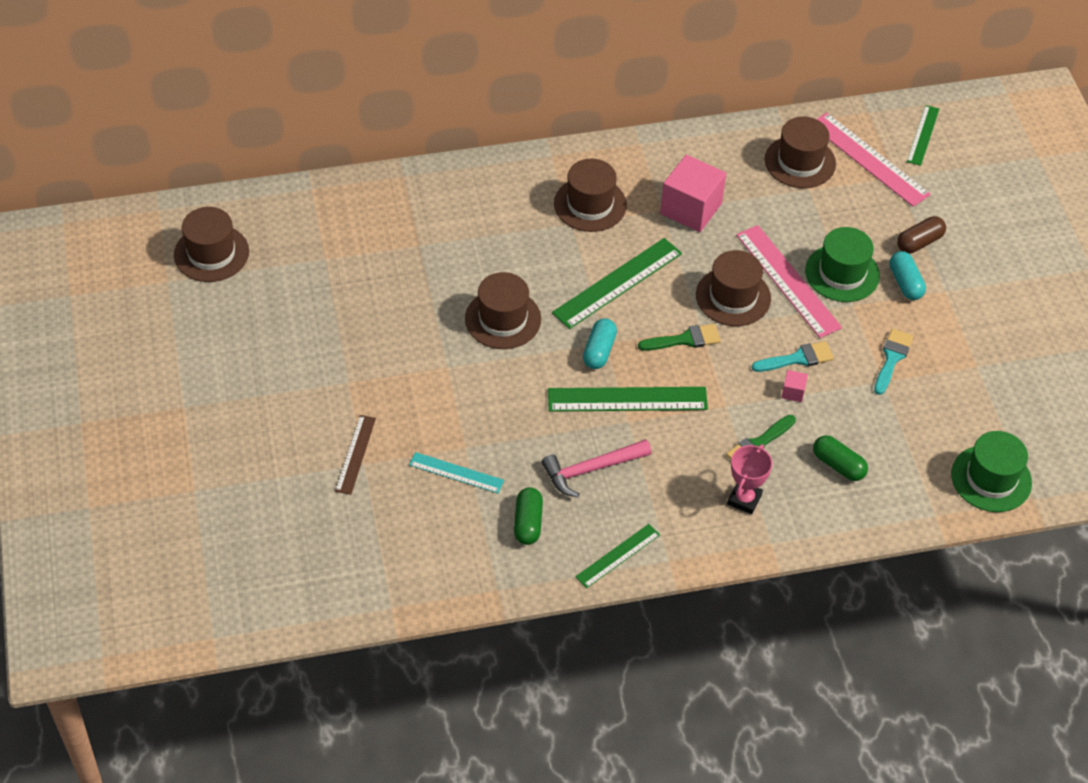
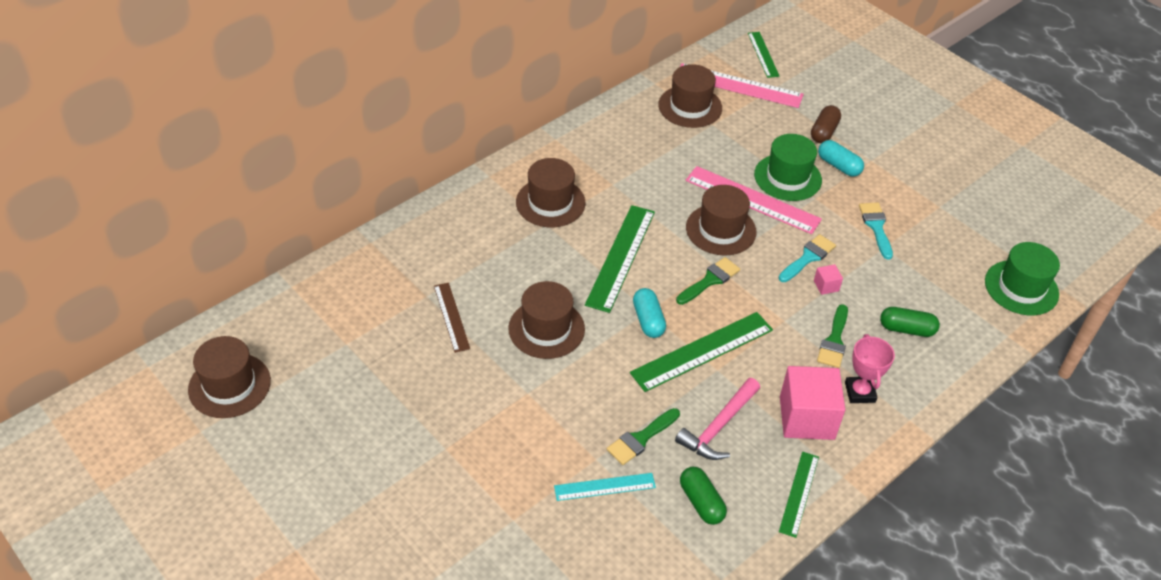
camera: 30 degrees left, 5 degrees down
(355, 454) = (499, 514): brown ruler -> brown ruler (451, 317)
(515, 448) = (640, 438): none -> green brush
(691, 209) = (634, 174): pink cube -> pink cube (807, 418)

